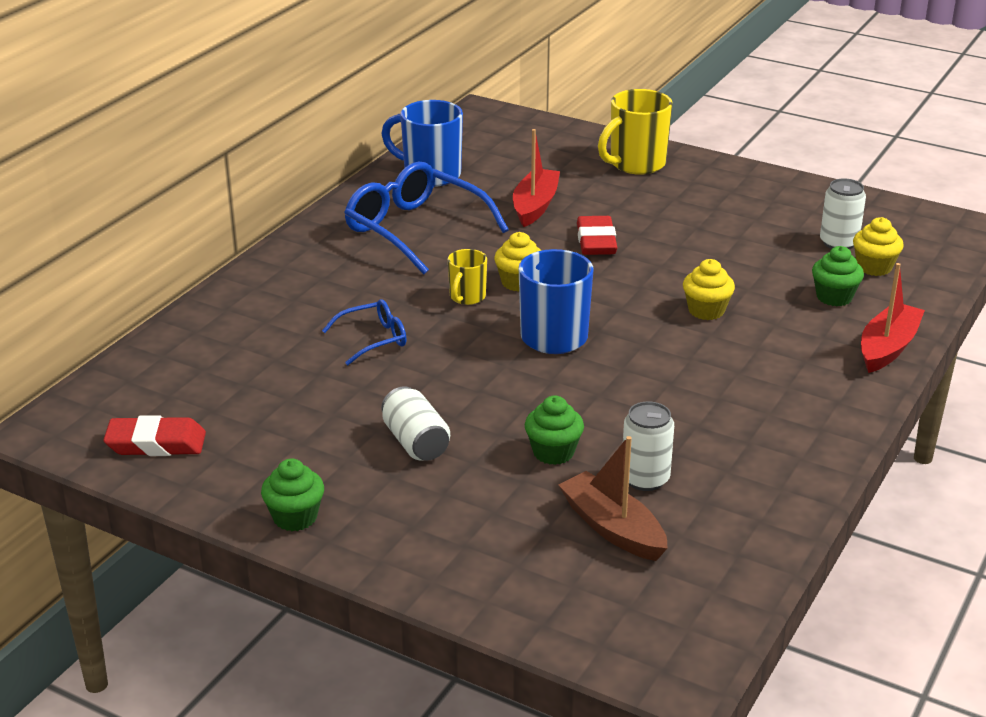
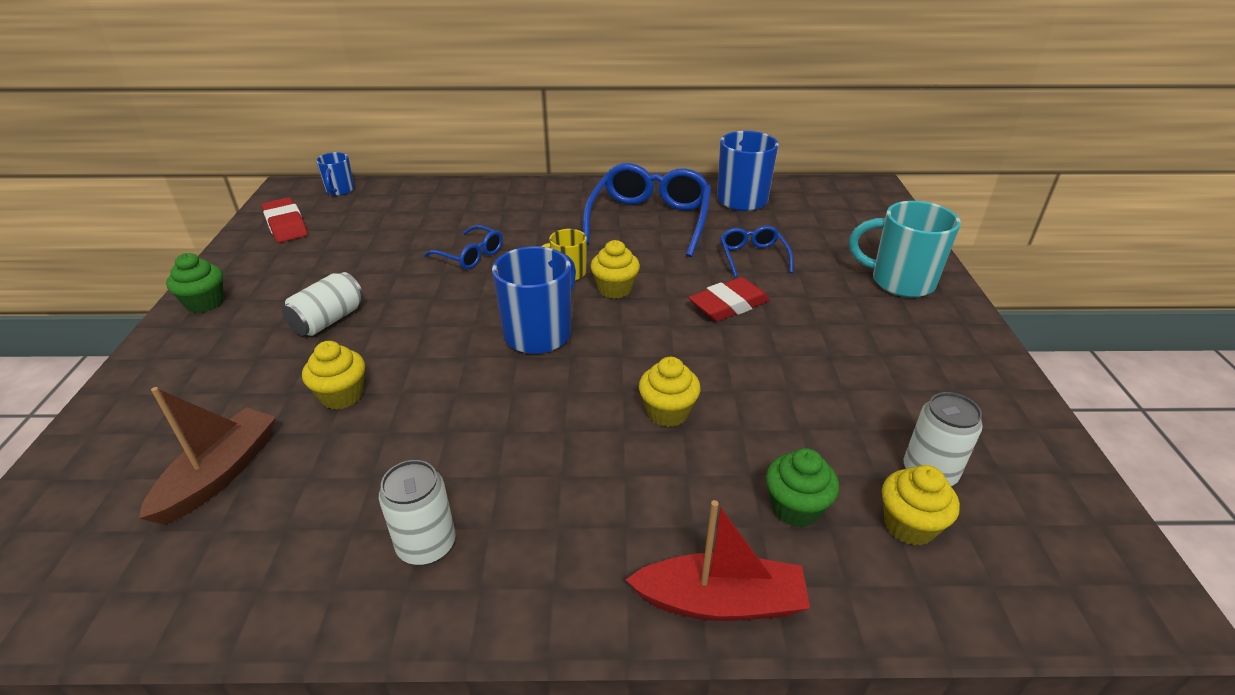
camera: 60 degrees right, 5 degrees up
(103, 392) = (340, 191): none -> blue mug
(535, 206) = (752, 257): red boat -> blue glasses
(553, 452) = (342, 395): green cupcake -> yellow cupcake
(636, 164) = (900, 282): yellow mug -> turquoise mug
(645, 479) = (316, 469): white can -> white can (426, 545)

